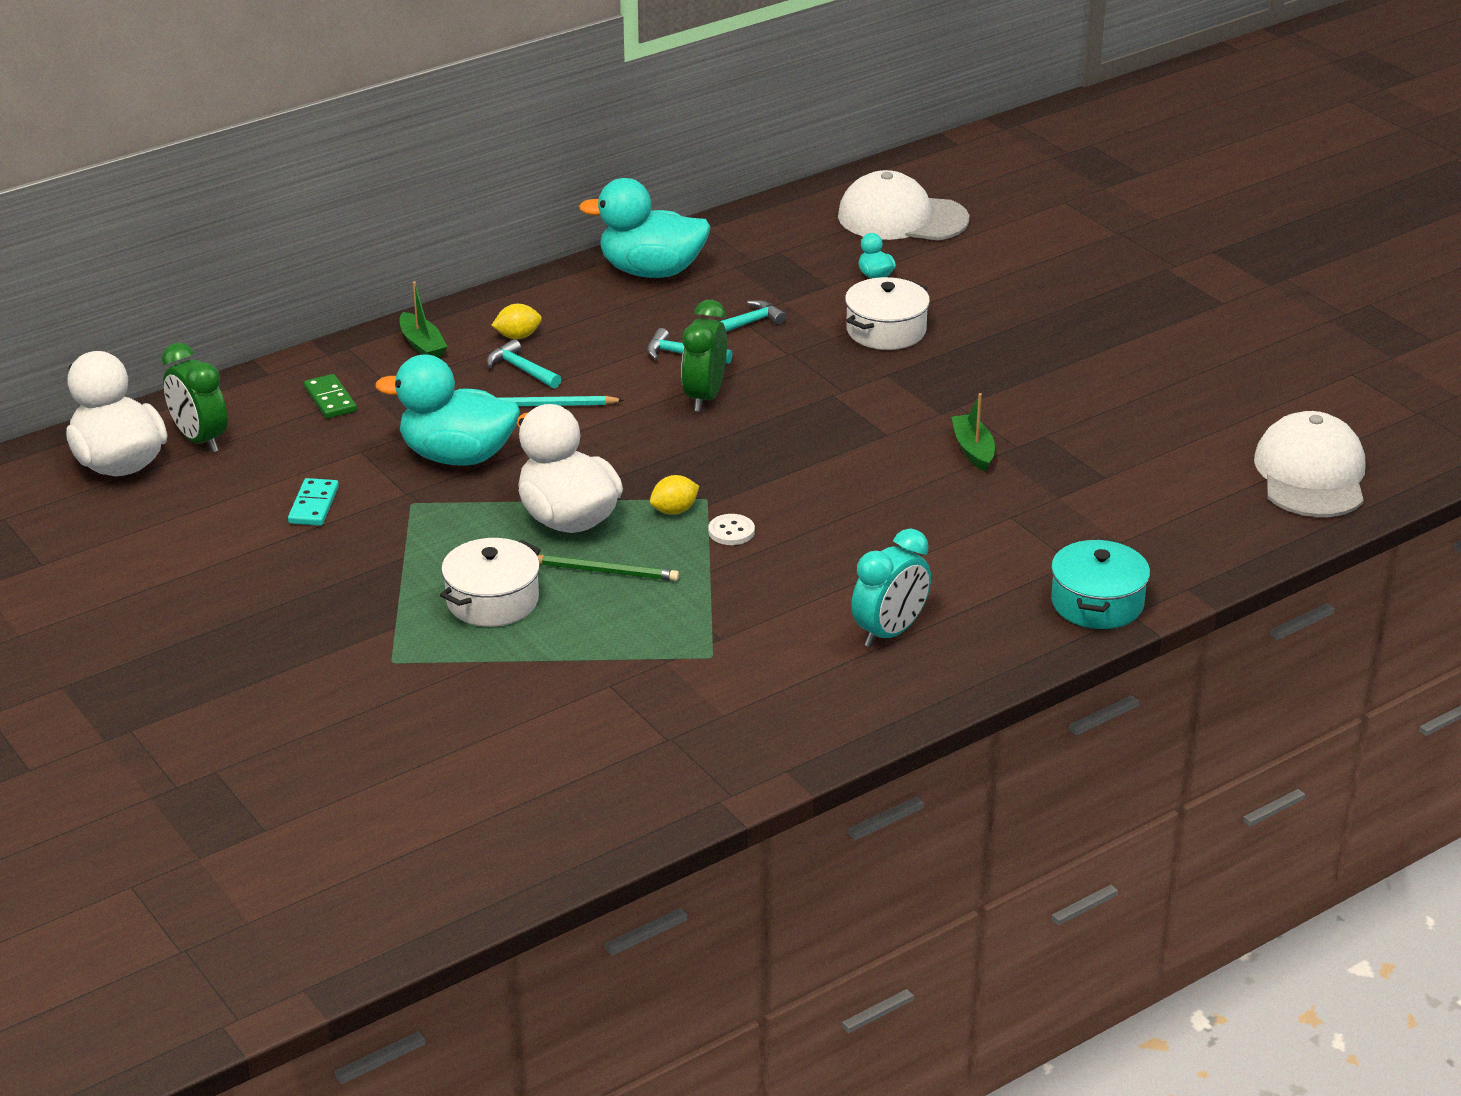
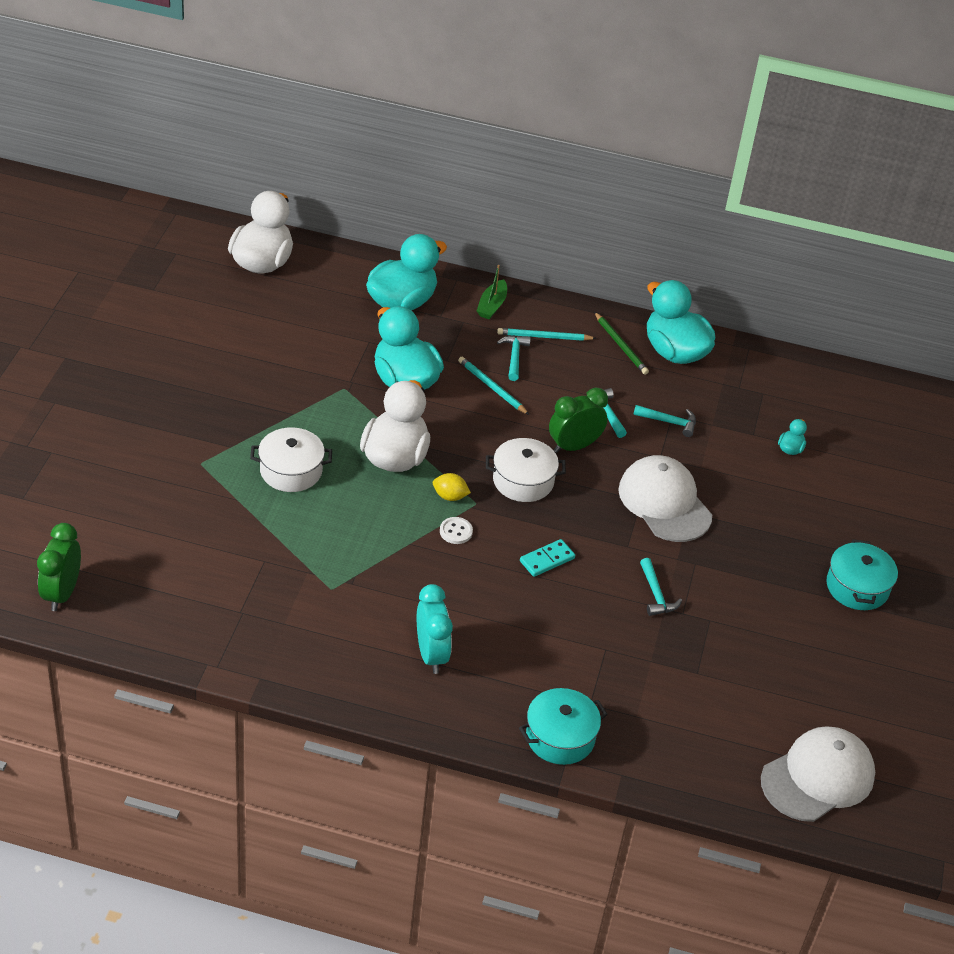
camera: 45 degrees right, 10 degrees up
(200, 440) = (313, 278): green clock -> green clock (62, 593)
(313, 505) = (302, 353): turquoise domino -> turquoise domino (547, 560)
(330, 399) = (402, 302): green domino -> turquoise duck
(517, 336) = (544, 337): yellow lemon -> turquoise pencil
(604, 571) = (363, 500): green pencil -> green pencil (621, 345)
(886, 330) = (736, 486): white pot -> white pot (523, 481)
(889, 633) = (431, 654): turquoise clock -> turquoise clock turned 105 degrees counterclockwise
(902, 218) = (870, 426): white cap -> white cap (664, 502)
(973, 450) = (656, 594): green boat -> turquoise hammer
(1100, 331) = (857, 587): none -> turquoise pot

